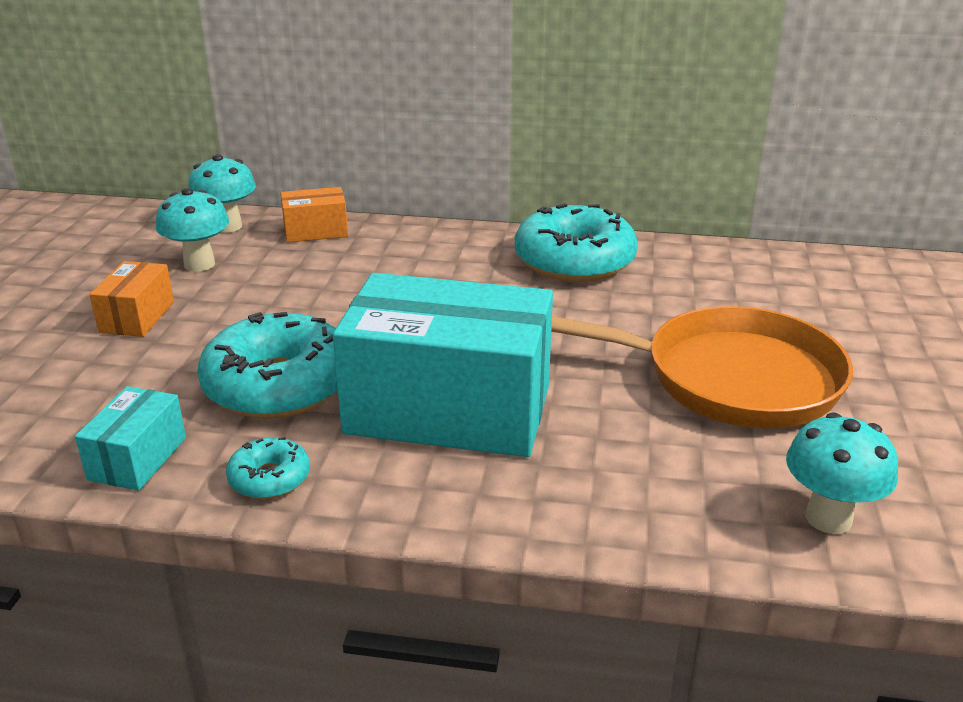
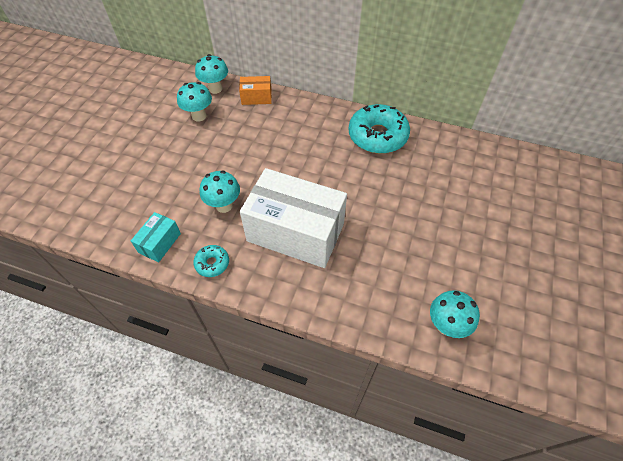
camera: 10 degrees right, 25 degrees up
(137, 317) = (167, 151): orange box -> none
(278, 385) = (224, 206): turquoise donut -> turquoise mushroom
(448, 410) = (295, 232): turquoise box -> white box
(728, 378) = (429, 231): orange pan -> none

